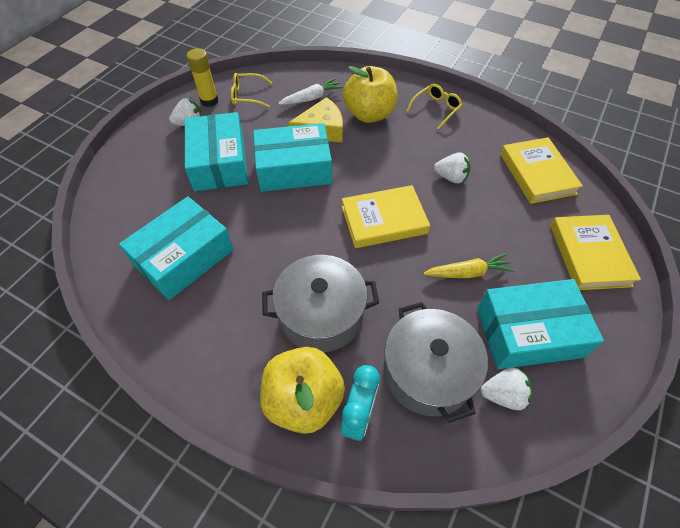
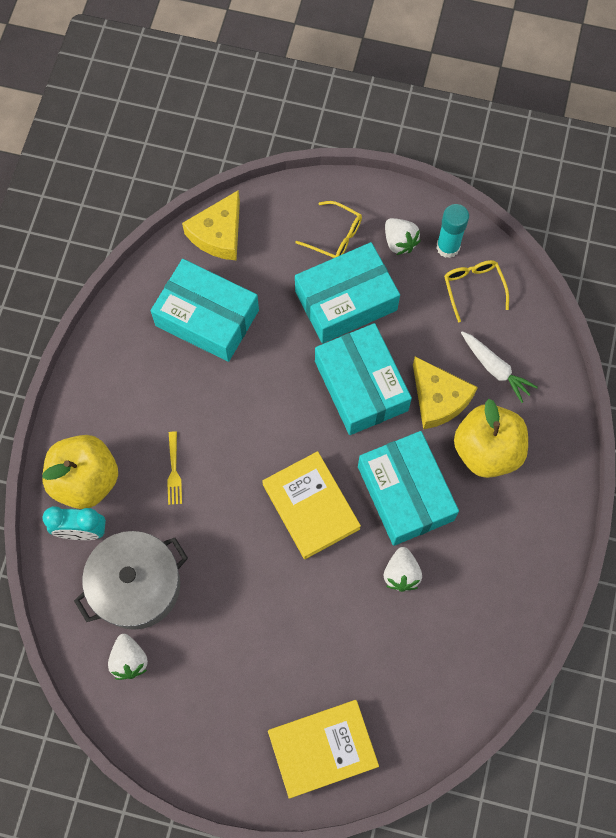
camera: 75 degrees right, 15 degrees up
(109, 232) = (218, 234): none -> yellow cheese
(209, 101) = (448, 247): yellow glue stick -> turquoise glue stick
(321, 315) = (174, 471): grey pot -> yellow fork
(436, 109) = (527, 536): yellow glasses -> yellow glasses (335, 236)
(468, 272) = (262, 611): yellow carrot -> none
(529, 332) = (203, 681): turquoise box -> turquoise box (405, 493)
(537, 173) = (440, 682): yellow book -> none

